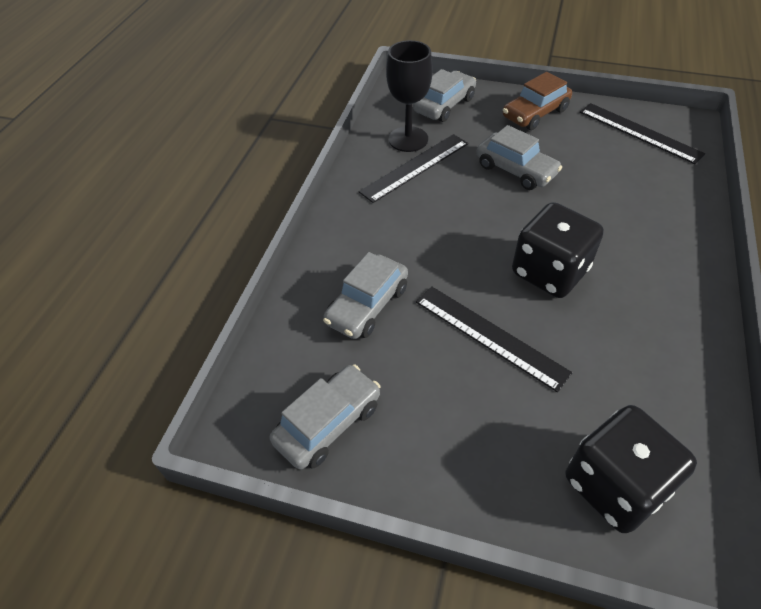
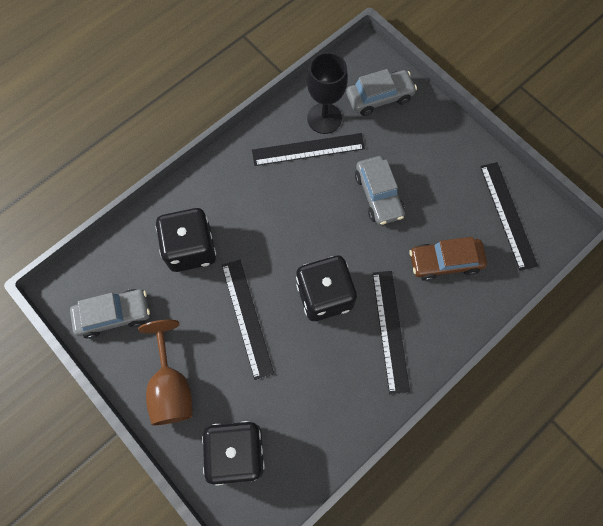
camera: 30 degrees right, 20 degrees up
(367, 305) = (191, 249): grey car -> black dice
(469, 460) = (171, 387): none -> brown goblet
(535, 113) = (443, 147): brown car -> brown car (445, 262)
(642, 267) = (390, 330): none -> black ruler

